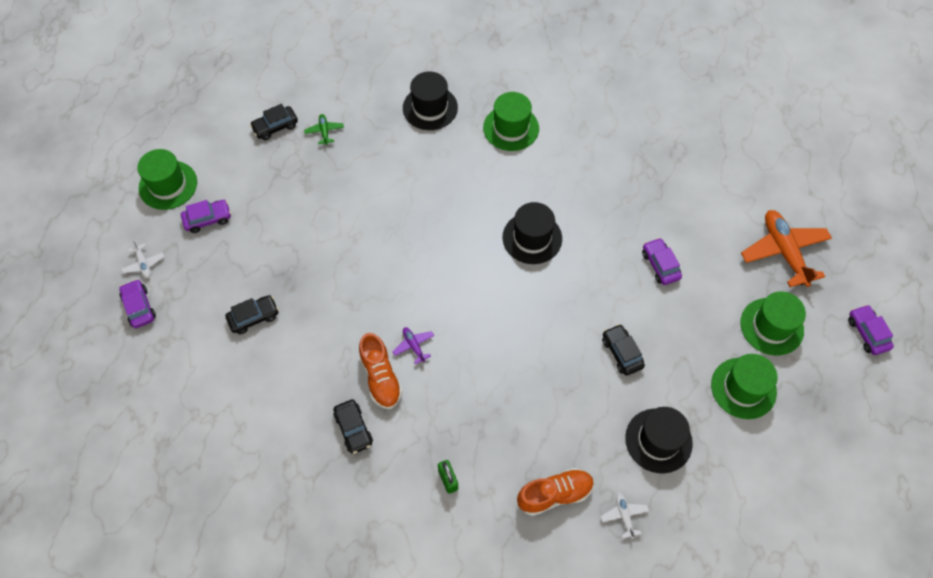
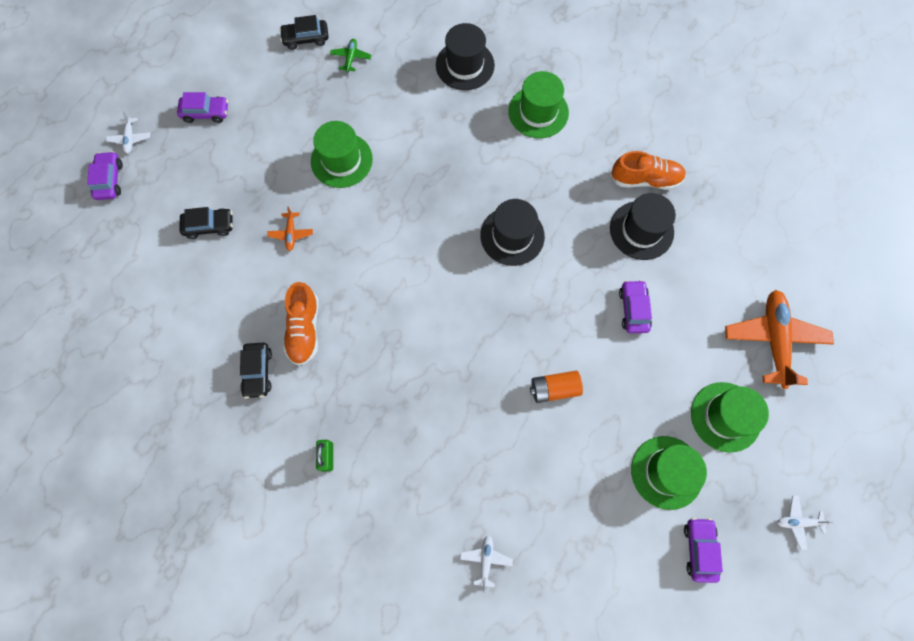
camera: 20 degrees right, 10 degrees up
(168, 185) = (183, 66): green hat -> green hat (341, 160)
(333, 299) = (291, 233): none -> orange plane
(414, 346) = (349, 308): purple plane -> none
(554, 494) = (425, 511): orange shoe -> orange shoe (645, 179)
(621, 353) = (554, 389): black car -> orange battery
(658, 440) = (553, 495): black hat -> black hat (641, 230)
(864, 390) = (797, 522): none -> white plane
(867, 333) = (828, 461): purple car -> purple car (699, 549)

